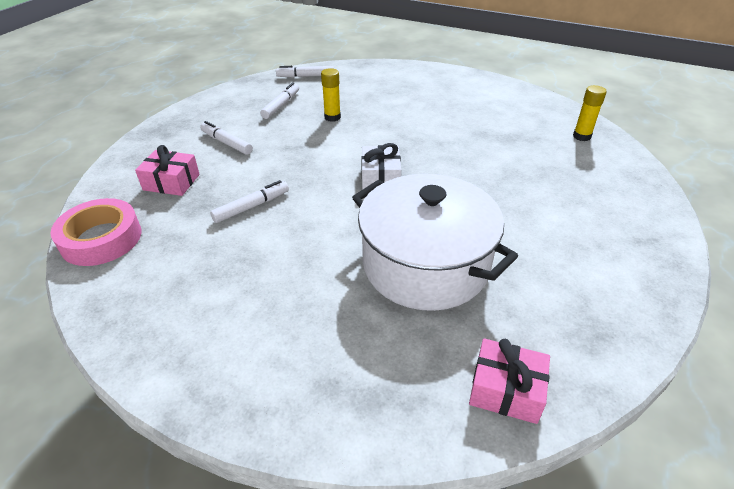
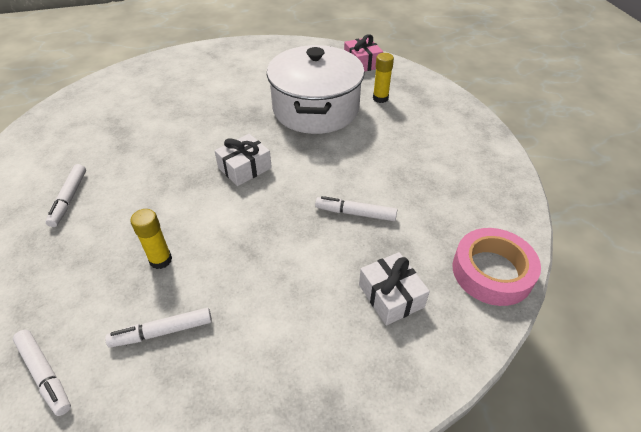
camera: 130 degrees left, 5 degrees up
(171, 182) = (391, 296): pink gift -> white gift
(226, 143) = (290, 312): white marker -> white marker (69, 199)
(581, 136) = (91, 100): yellow glue stick -> yellow glue stick (380, 98)

